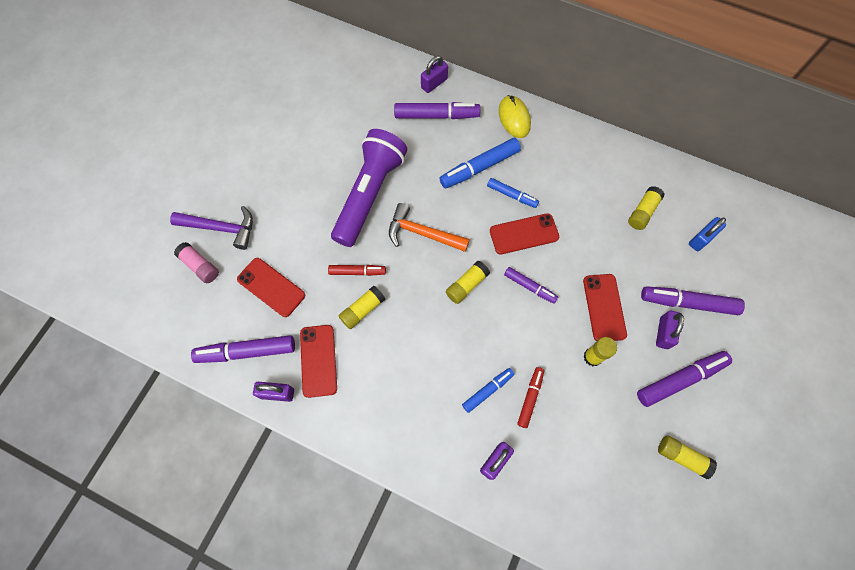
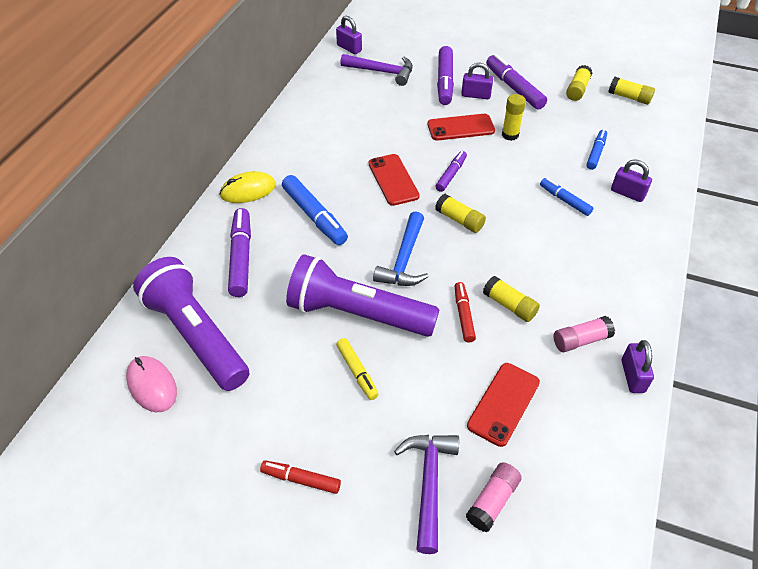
camera: 95 degrees left, 20 degrees down
(247, 351) = (594, 417): purple marker -> none
(316, 191) = (357, 372): none -> yellow marker
(318, 360) = (581, 340): red phone -> pink glue stick
(327, 69) = (152, 385): none -> pink mouse
(364, 91) = (196, 335): none -> purple flashlight
(422, 233) = (404, 259): orange hammer -> blue hammer
(434, 83) = (191, 263): purple padlock -> purple padlock (349, 48)
(512, 195) = (348, 189): blue marker -> blue marker (595, 153)
(530, 398) = (561, 172): red marker -> red marker (301, 479)
(642, 212) = (359, 103): yellow glue stick -> yellow glue stick (629, 97)
(701, 239) = (382, 72): blue padlock -> purple hammer

